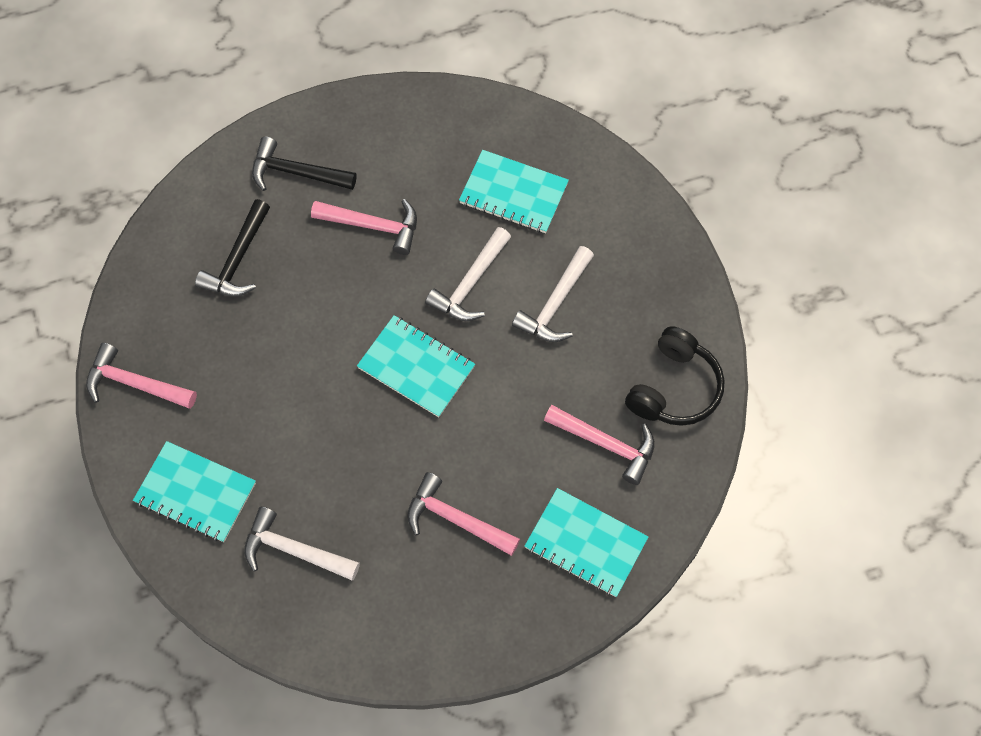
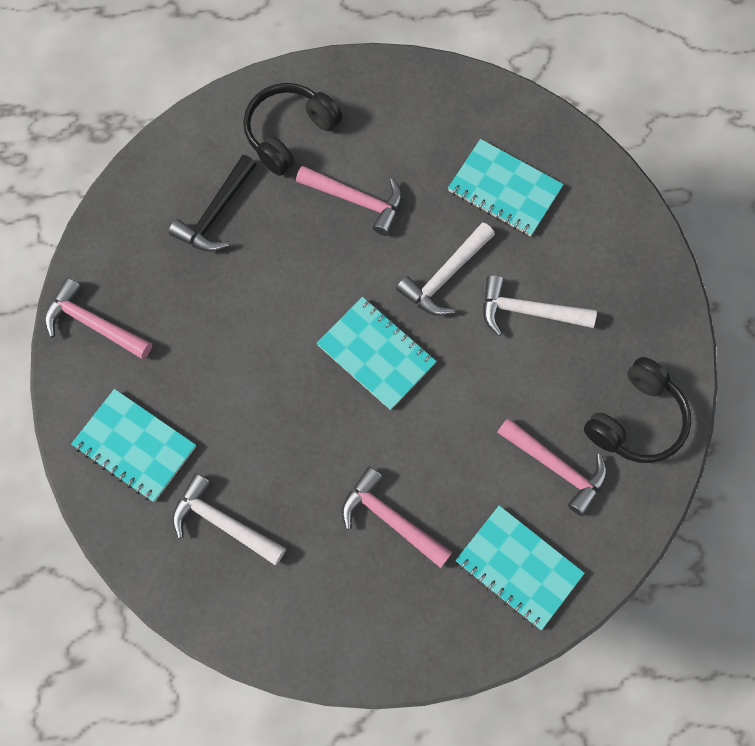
camera: 10 degrees right, 5 degrees up
(297, 172) = (289, 133): black hammer -> black headphones
(555, 303) = (528, 311): white hammer -> white hammer turned 60 degrees clockwise

